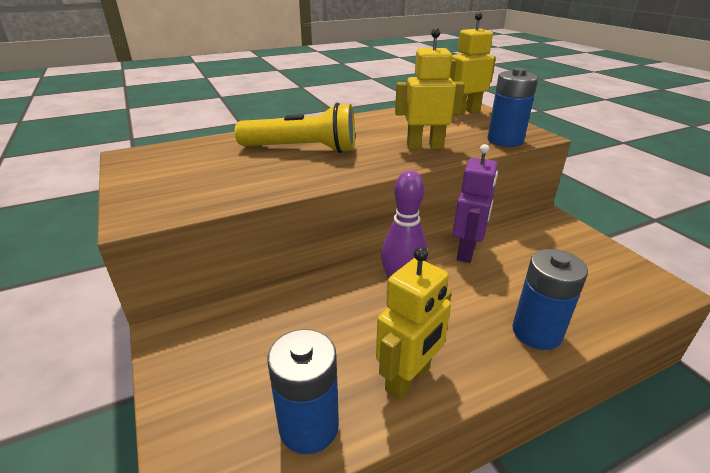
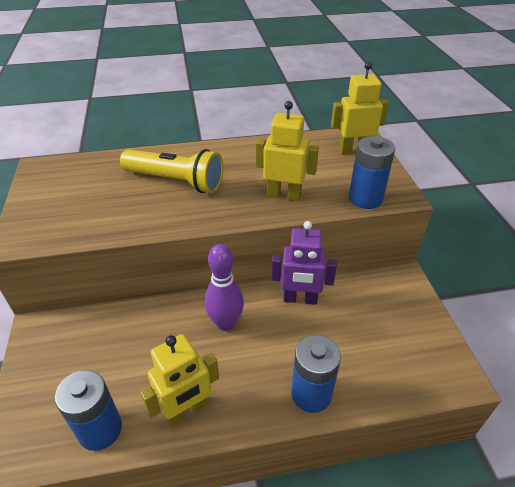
camera: 15 degrees right, 10 degrees up
(467, 252) = (300, 299): purple robot -> purple robot turned 60 degrees clockwise

